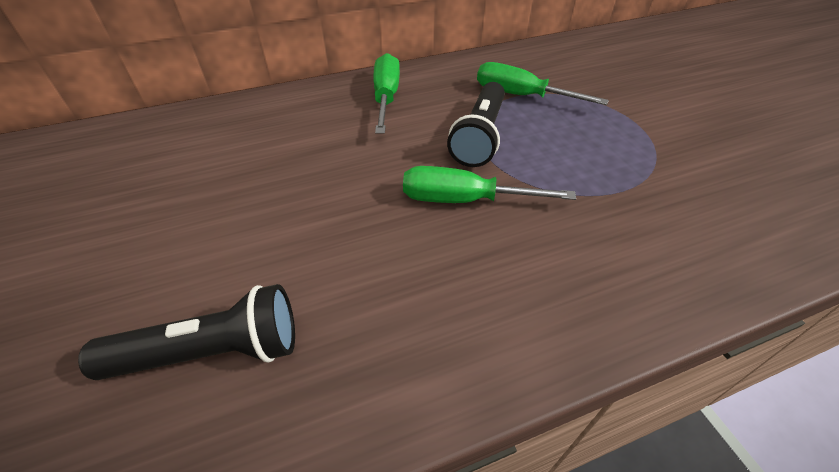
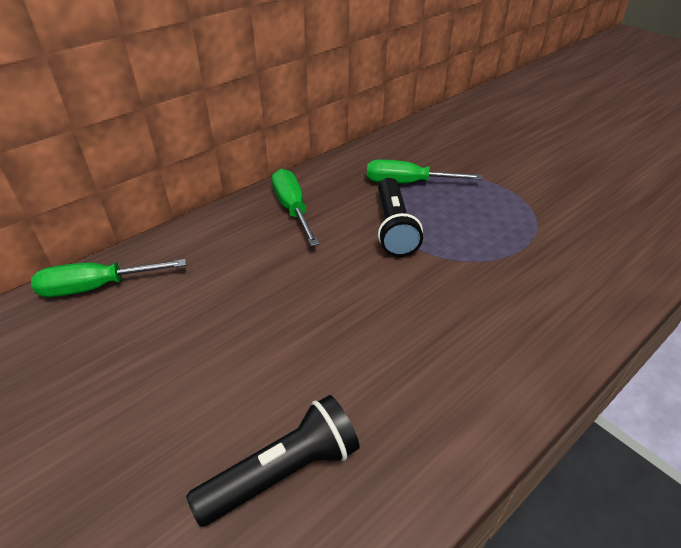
camera: 20 degrees left, 5 degrees down
(465, 200) = (412, 286): green screwdriver -> green screwdriver (97, 287)

